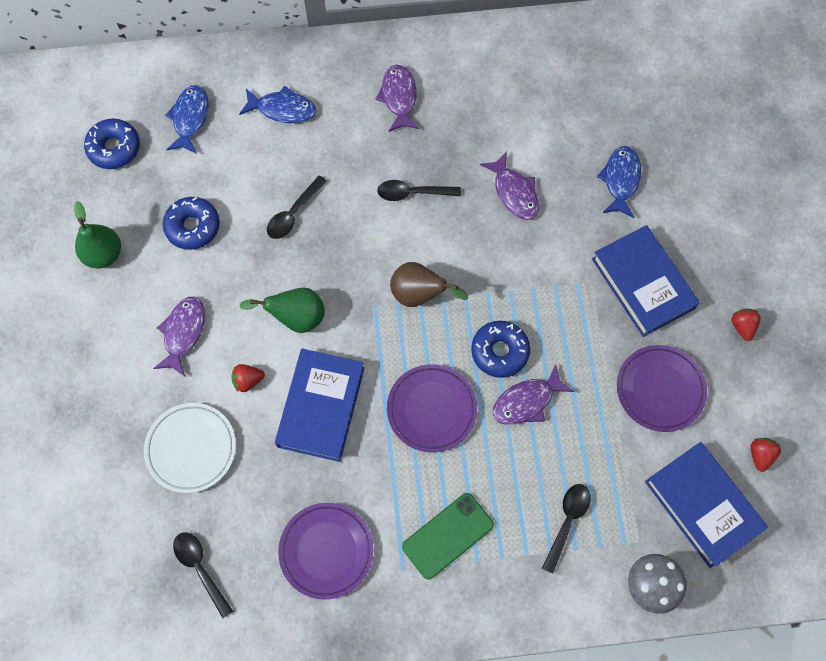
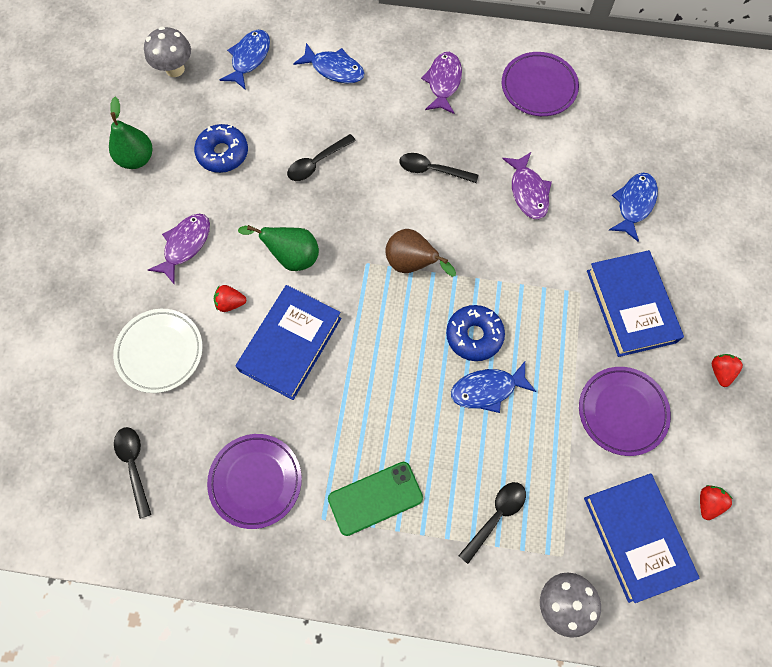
camera: 15 degrees right, 0 degrees up
(114, 148) = (175, 69): blue donut -> grey mushroom
(431, 409) = (394, 373): purple plate -> purple plate (538, 87)
(527, 401) = (487, 389): purple fish -> blue fish

